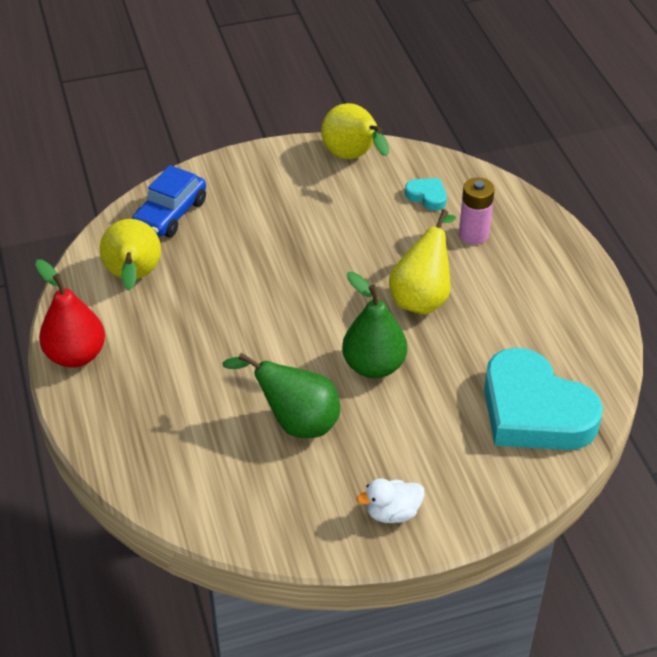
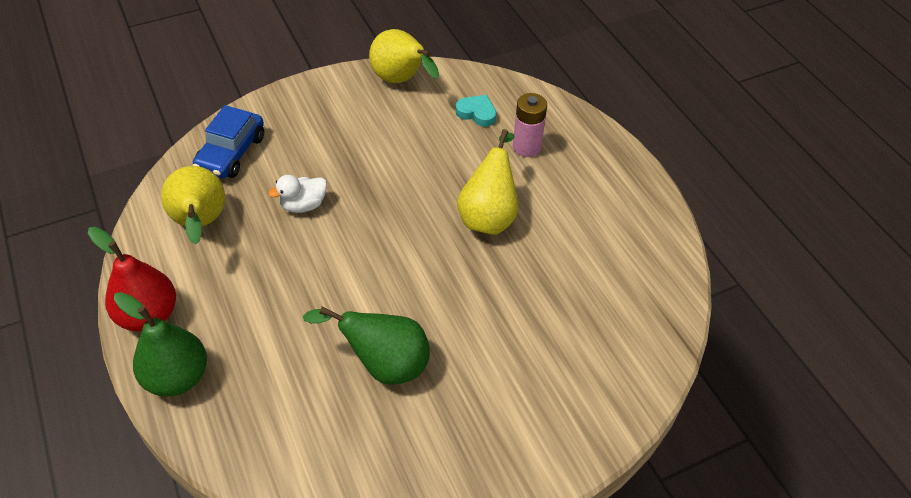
camera: 10 degrees left, 5 degrees up
(373, 366) = (453, 293): green pear -> green pear (177, 377)
(392, 513) = (497, 455): white duck -> white duck (303, 205)
(534, 411) = (617, 324): turquoise heart -> none

